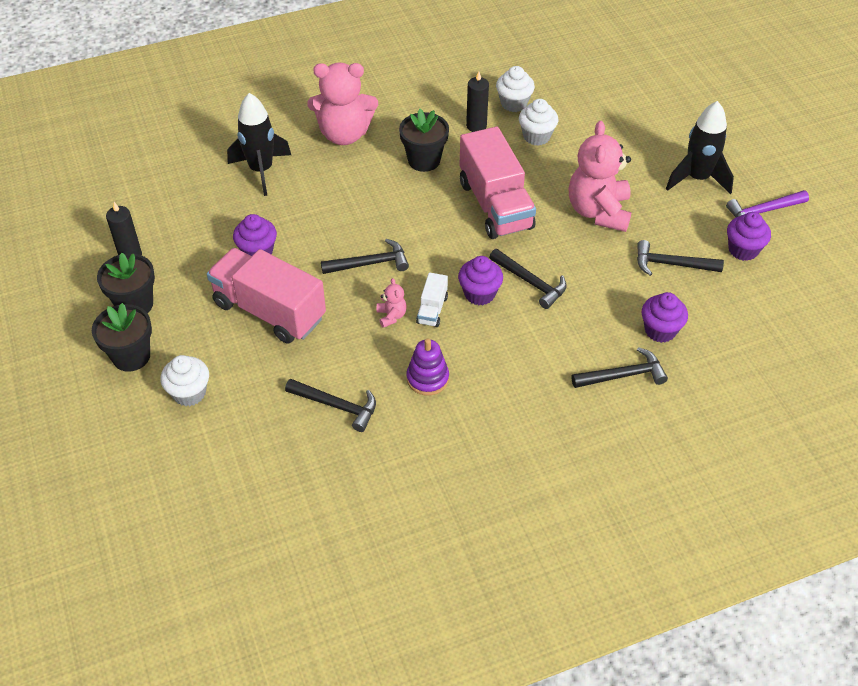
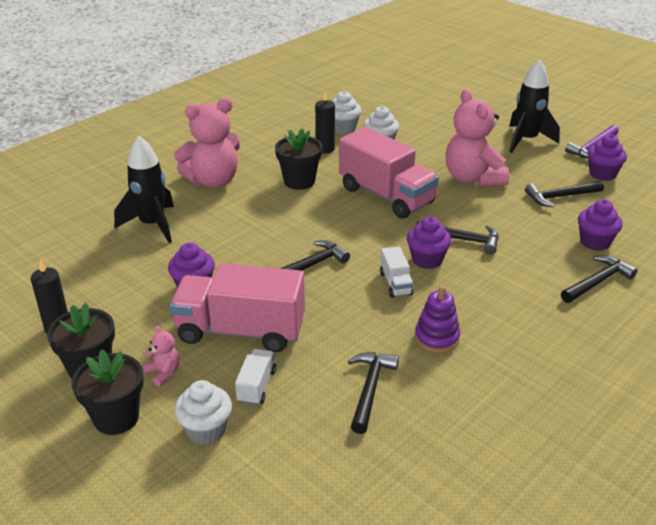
camera: 25 degrees left, 15 degrees down
(250, 368) = (256, 386): none -> white truck
(337, 406) = (370, 389): black hammer -> black hammer turned 75 degrees counterclockwise
(391, 316) = (363, 299): pink teddy bear -> pink teddy bear (164, 372)

